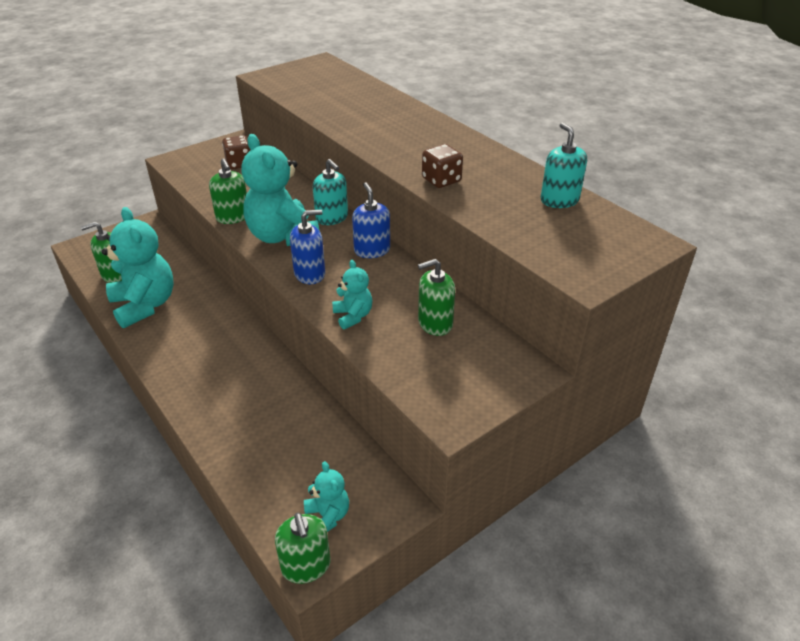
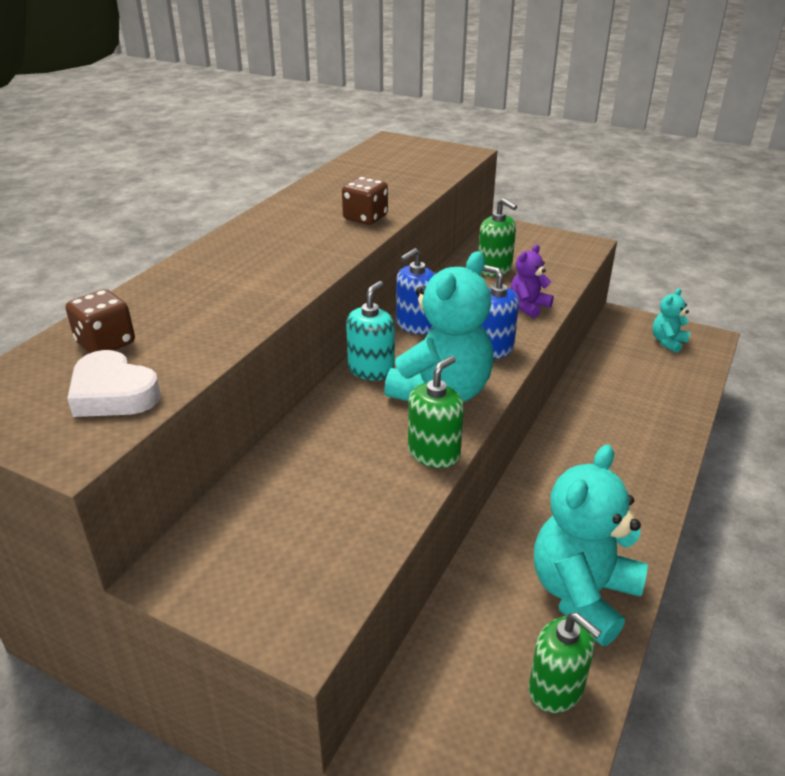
camera: 115 degrees left, 5 degrees down
(239, 164) = (268, 521): brown dice -> brown dice (106, 343)
(294, 84) = (113, 393): none -> white heart
(306, 566) = (710, 339): green soap dispenser -> none
(353, 316) = (528, 306): turquoise teddy bear -> purple teddy bear
(559, 200) = (356, 170): turquoise soap dispenser -> none

